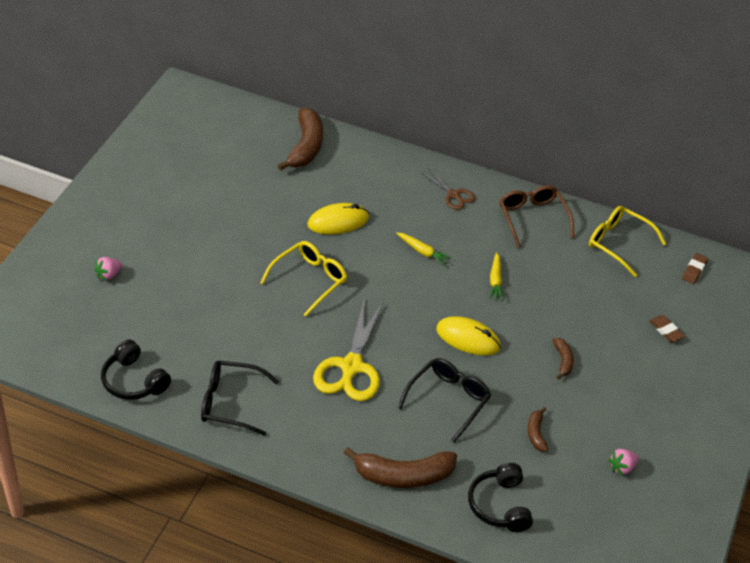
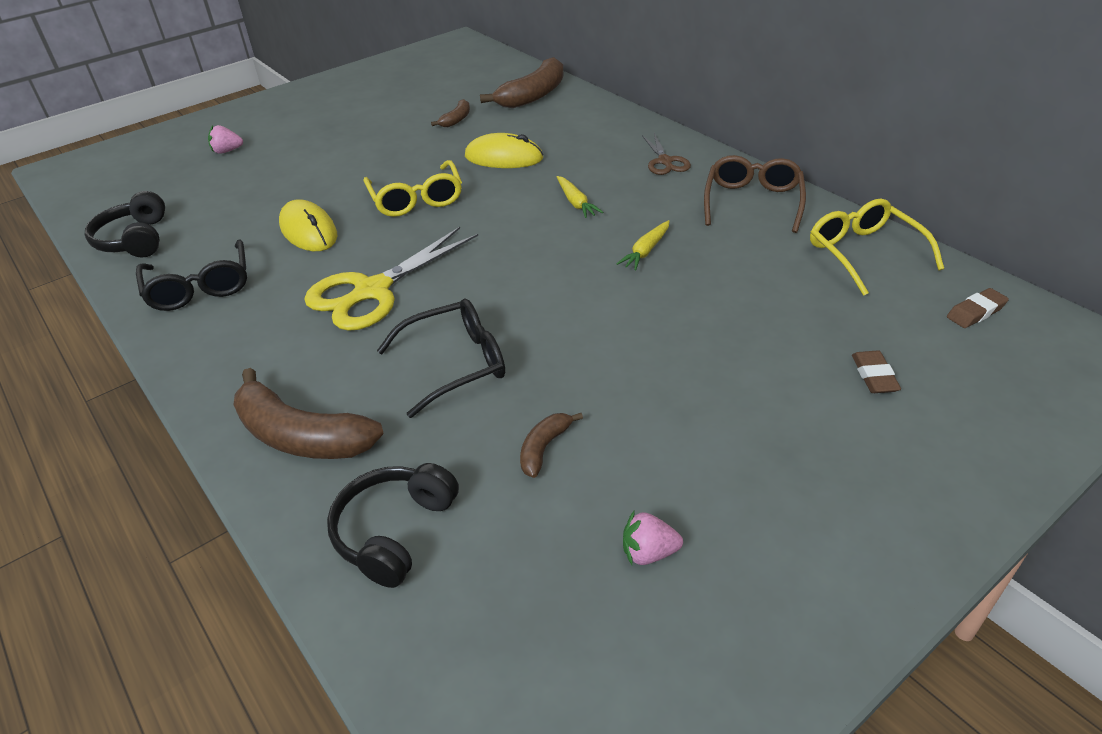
camera: 35 degrees right, 5 degrees down
(230, 403) = (200, 287): black glasses -> black glasses turned 150 degrees counterclockwise
(309, 280) = (416, 199): yellow glasses -> yellow glasses turned 90 degrees clockwise
(468, 338) = (550, 302): yellow mouse -> yellow mouse (308, 231)
(563, 361) = (667, 366): brown banana -> brown banana (456, 119)

